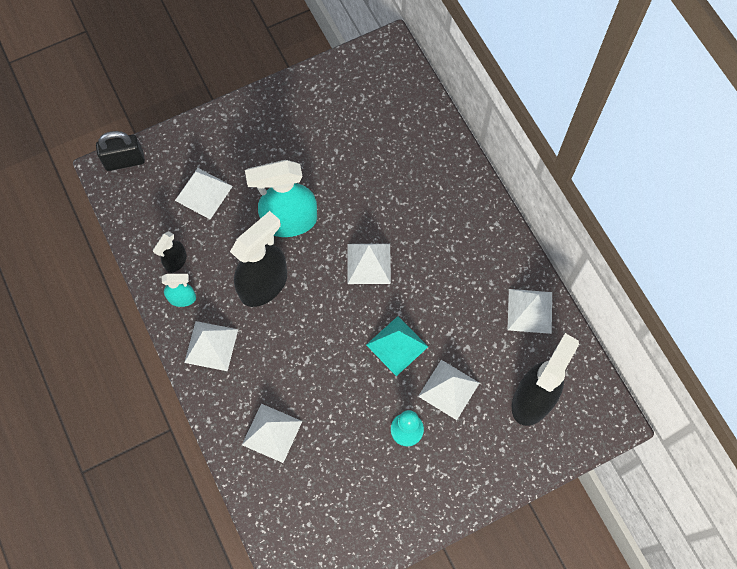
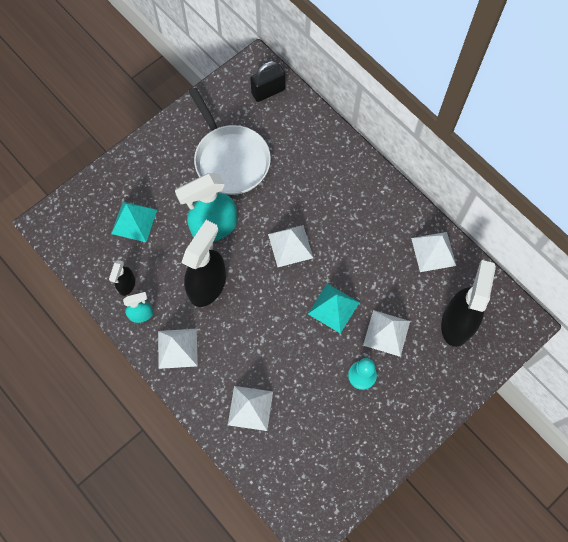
camera: 15 degrees left, 0 degrees up
(125, 161) = (58, 211): black padlock -> black padlock (268, 91)
(203, 193) = (134, 221): white pyramid -> turquoise pyramid
(329, 149) = (230, 159): none -> white pan

